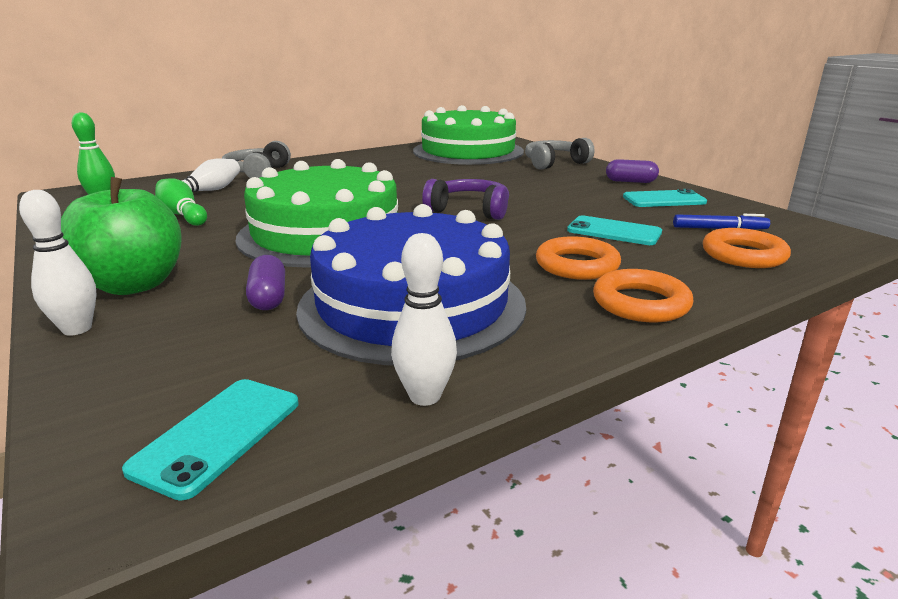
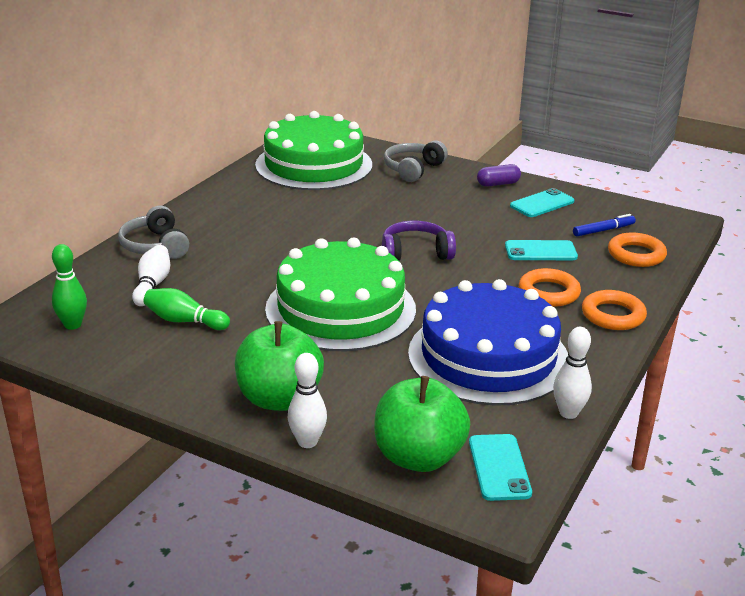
camera: 30 degrees left, 5 degrees up
(149, 384) = (418, 457): none -> green apple
(268, 297) = (391, 379): purple capsule -> none

